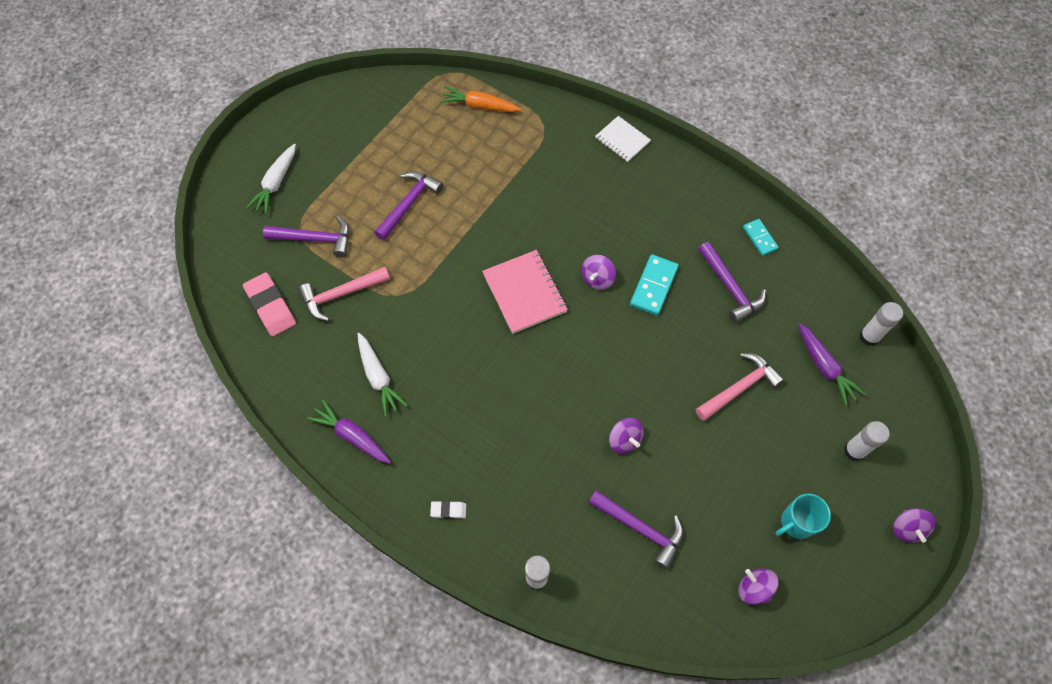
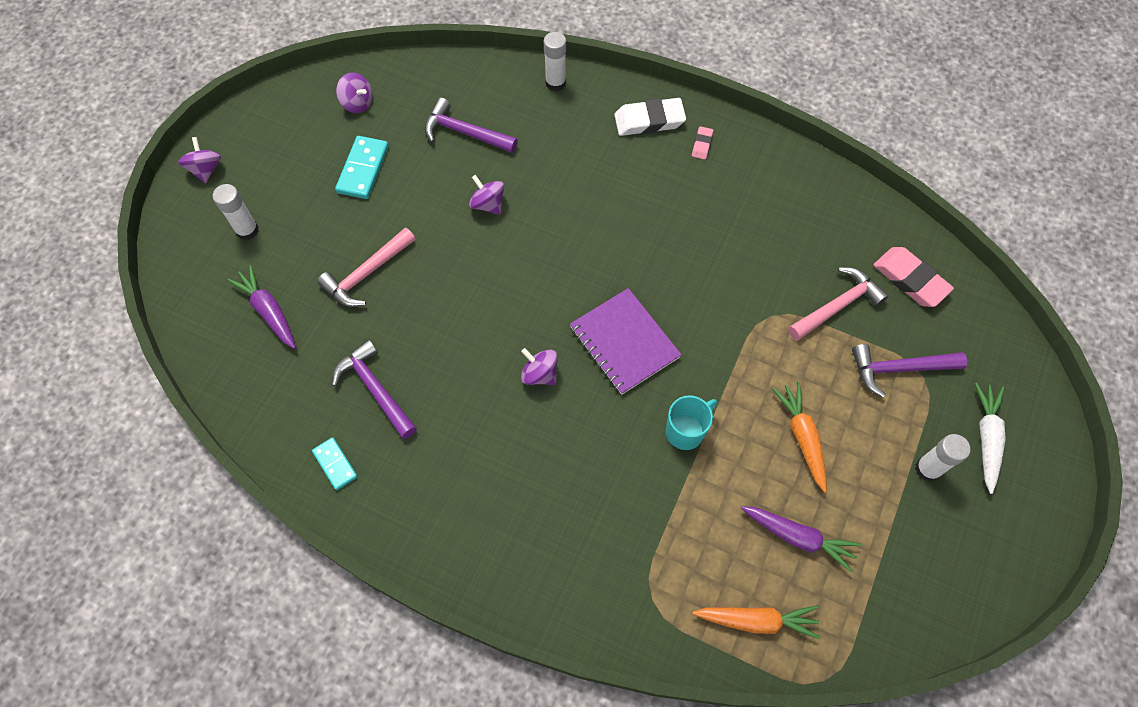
camera: 170 degrees right, 0 degrees up
(352, 436) = (764, 167): purple carrot -> purple carrot (798, 537)
(378, 377) = (760, 225): white carrot -> none
(404, 472) = (702, 145): none -> pink eraser
(409, 204) = (802, 437): purple hammer -> orange carrot
(448, 510) = (649, 120): white eraser -> white eraser, size x2.01
(524, 293) = (624, 342): pink notebook -> purple notebook
(597, 279) = (539, 374): purple spinning top -> purple spinning top turned 75 degrees counterclockwise
(622, 140) = (532, 594): white notebook -> none
(654, 286) = (469, 375): turquoise domino -> turquoise domino (363, 169)
(796, 523) = (314, 158): turquoise mug -> turquoise mug (686, 431)
(869, 336) = (210, 355): white glue stick -> white glue stick (927, 469)

